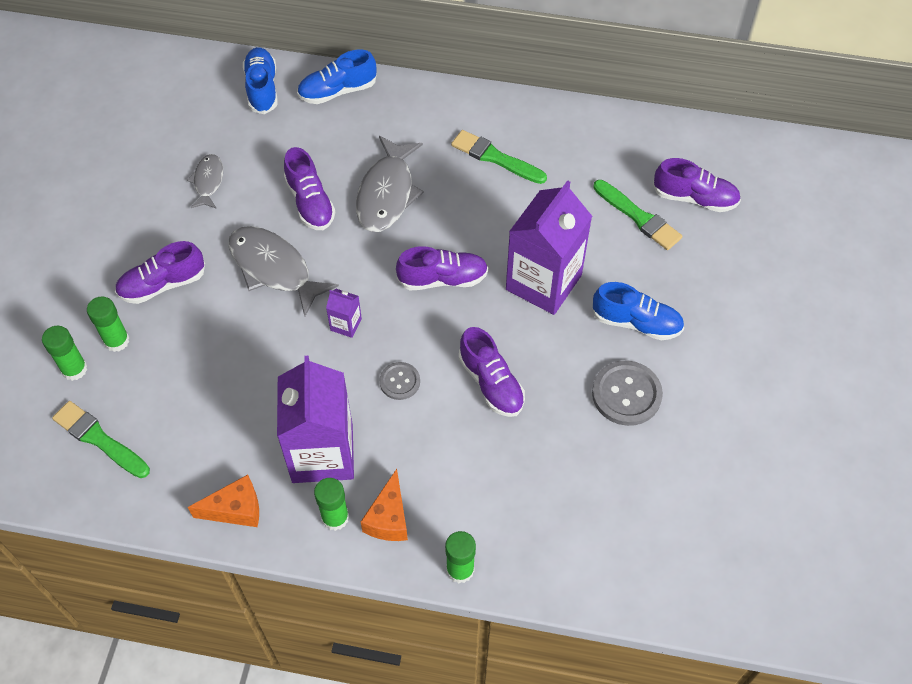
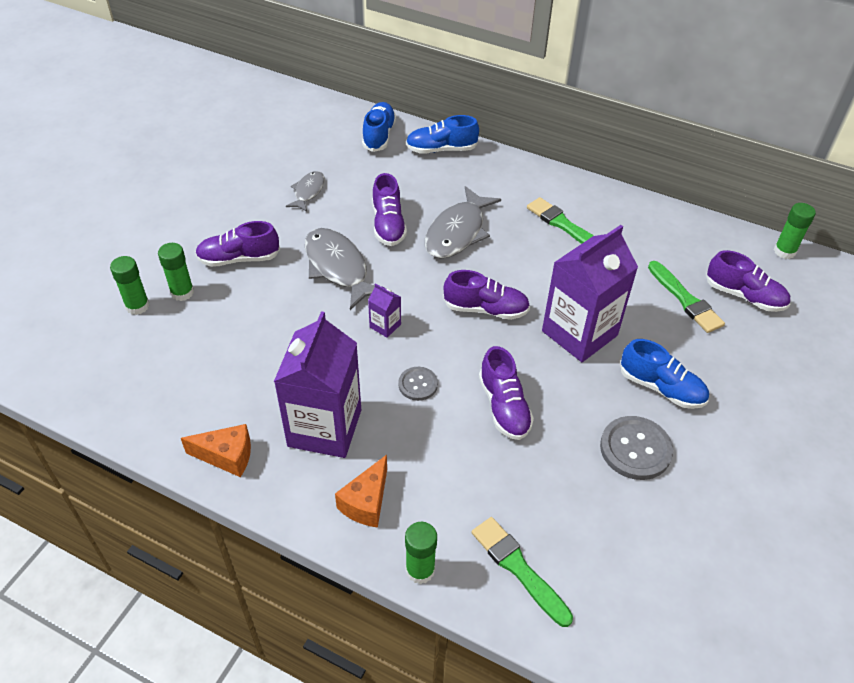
camera: 15 degrees right, 10 degrees down
(99, 439) = (133, 366): green brush -> green brush (518, 568)
(335, 517) = (315, 488): green glue stick -> green glue stick (784, 251)

